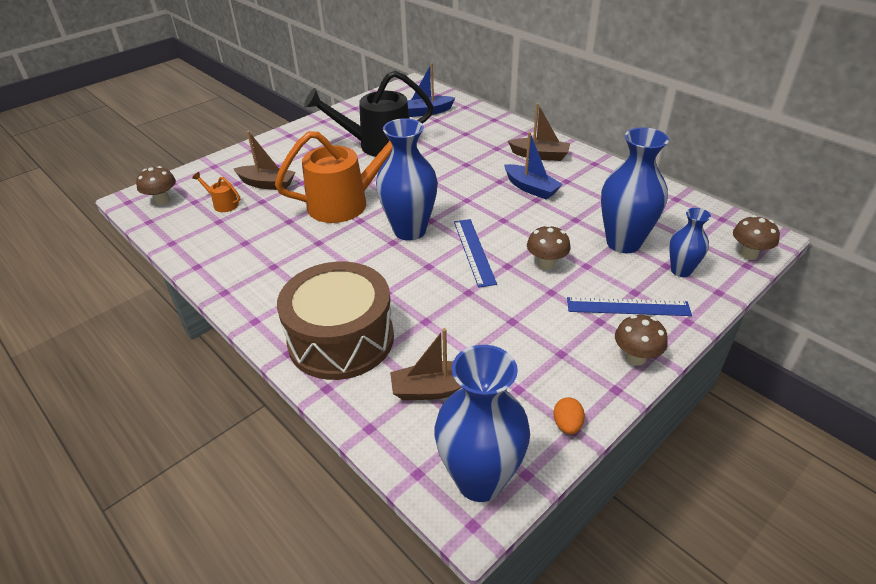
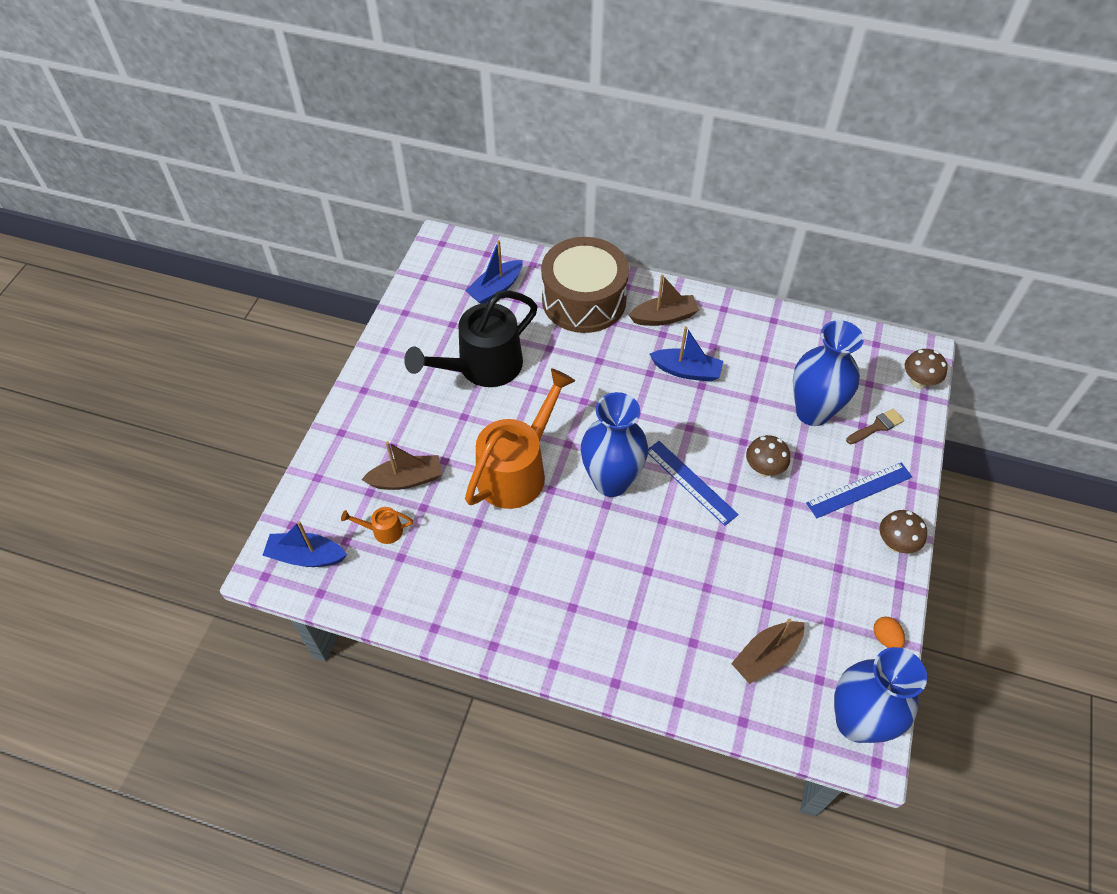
camera: 30 degrees left, 15 degrees up
(162, 200) = (306, 556): brown mushroom -> blue boat
(341, 339) = (649, 644): brown drum -> brown drum (584, 300)
(681, 270) = (877, 426): blue vase -> brown brush

